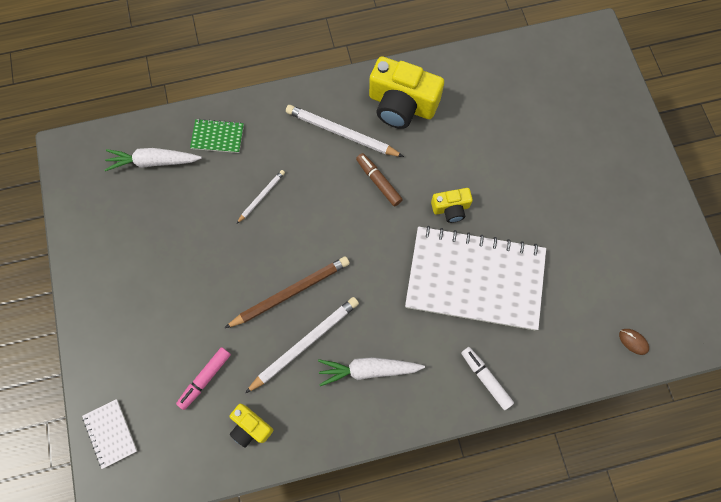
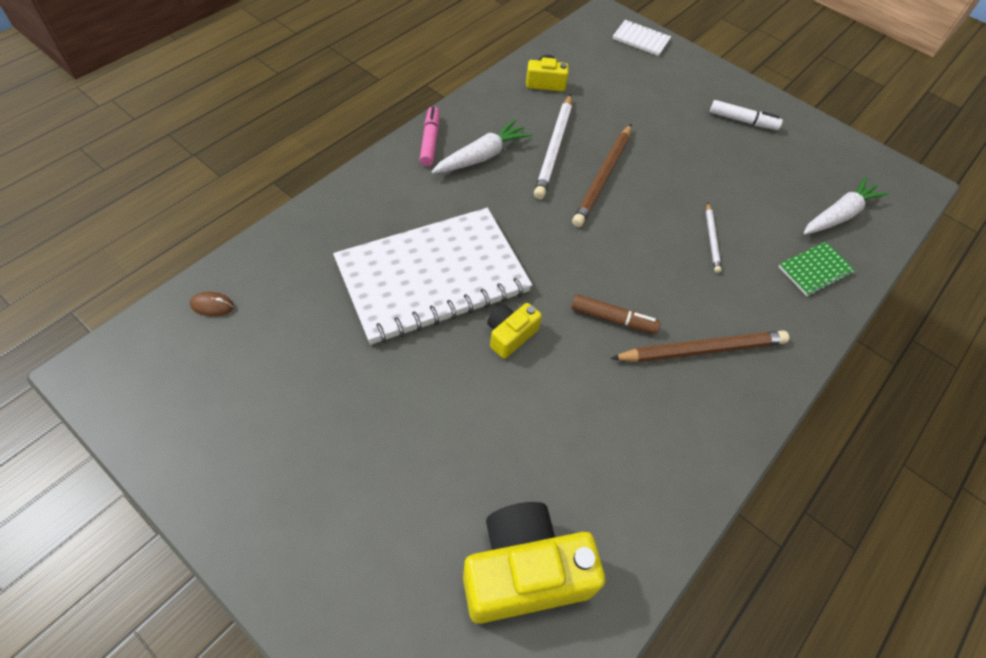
camera: 140 degrees right, 15 degrees down
(205, 378) = (610, 93): pink marker -> pink marker (430, 141)
(342, 133) = (702, 350): white pencil -> brown pencil
(401, 105) = (669, 430): yellow camera -> yellow camera (524, 572)
(485, 378) = (365, 199): white marker -> white marker (742, 121)

